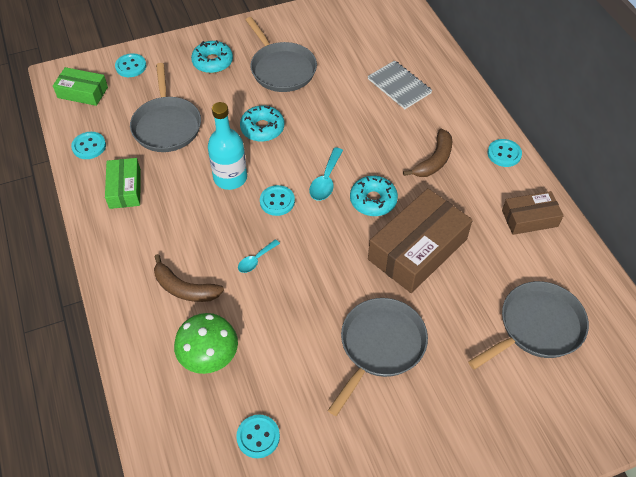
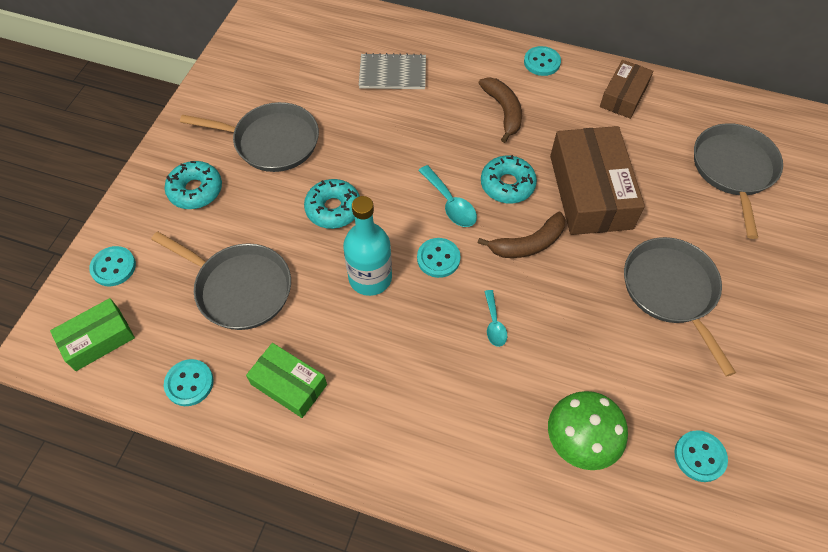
camera: 50 degrees left, 5 degrees up
(184, 288) = (475, 410): brown banana -> brown banana (528, 244)

